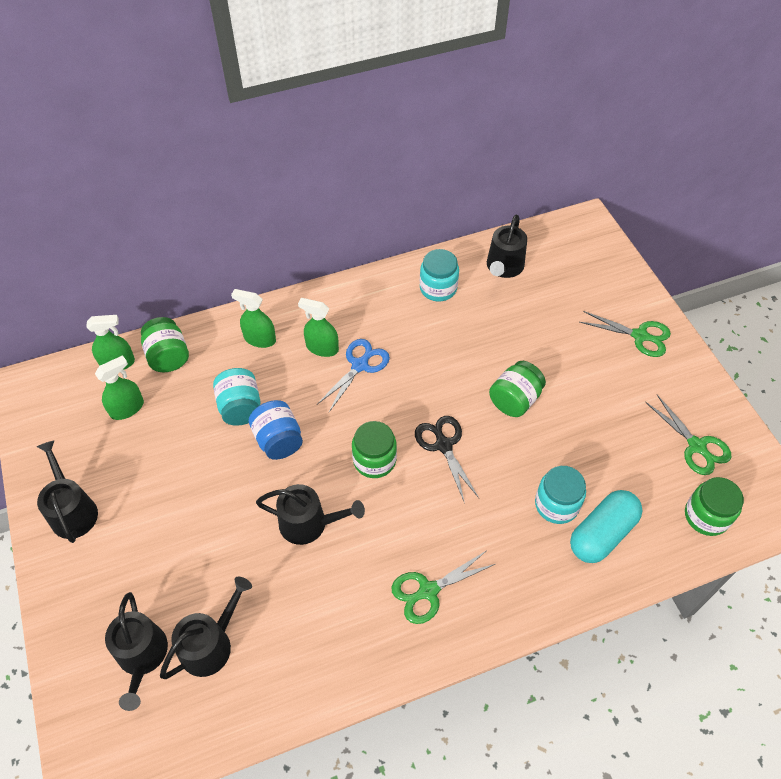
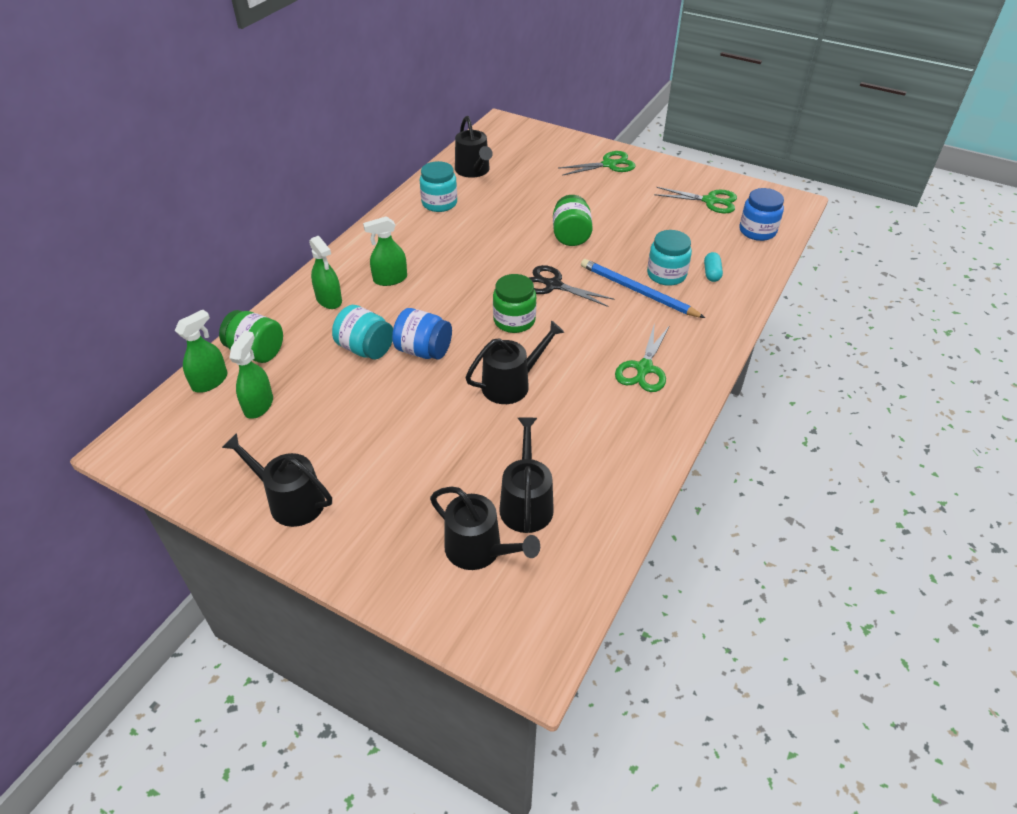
camera: 40 degrees left, 10 degrees down
(259, 339) = (329, 300): green spray bottle -> green spray bottle turned 105 degrees counterclockwise
(360, 365) = (434, 274): blue scissors -> none
(510, 504) = (637, 291): none -> blue pencil
(602, 533) = (711, 273): turquoise capsule -> turquoise capsule, size x0.49
(706, 516) = (757, 231): green jar -> blue jar

